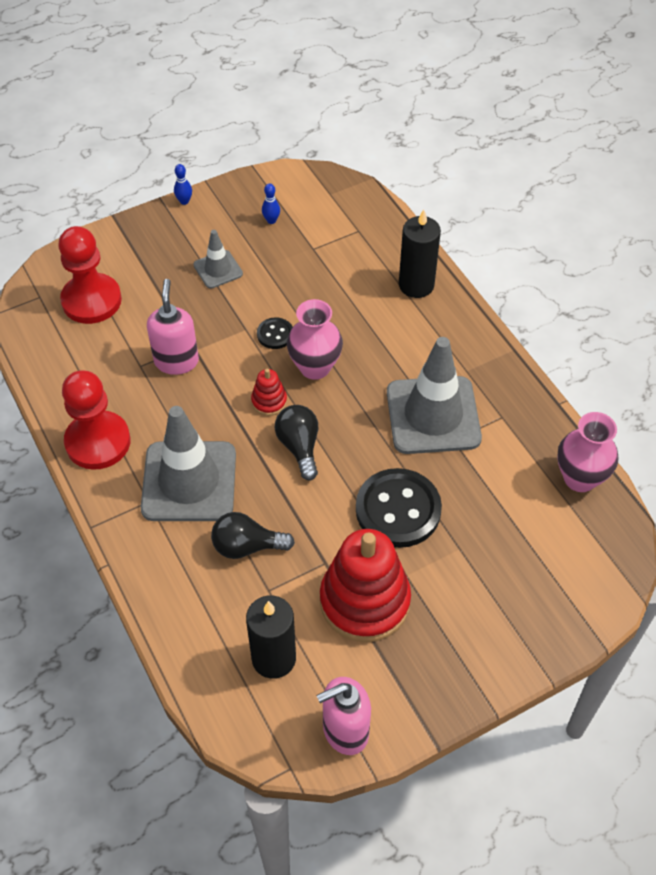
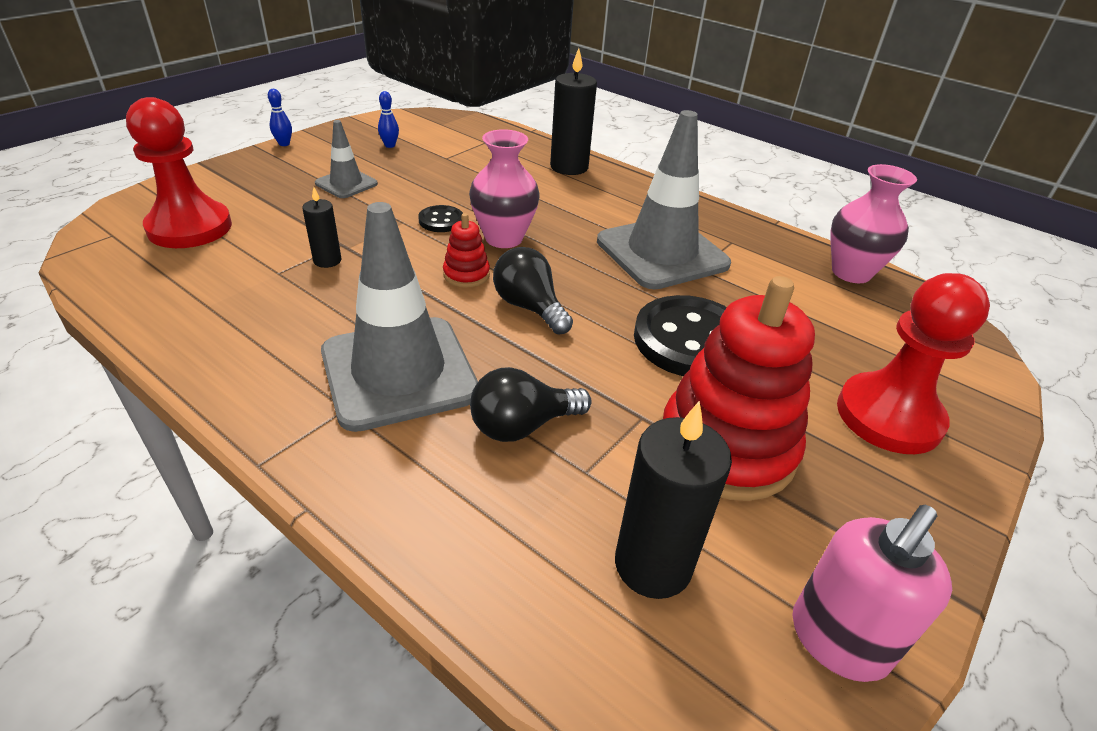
camera: 25 degrees left, 15 degrees down
(98, 442) = (239, 358): red pawn -> red pawn (888, 416)
(176, 361) = (327, 260): pink soap dispenser -> black candle

